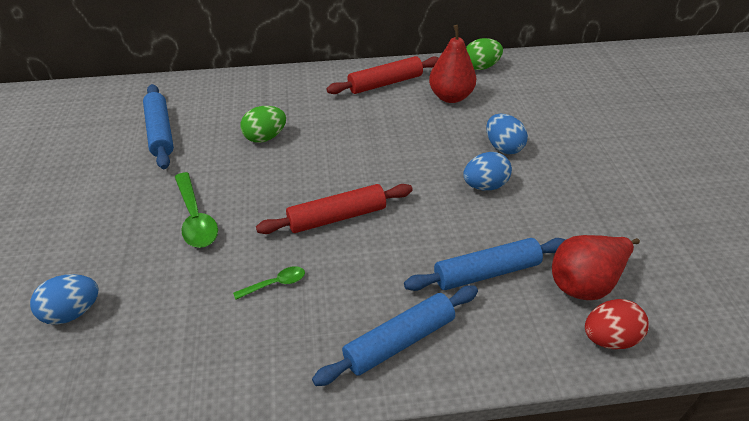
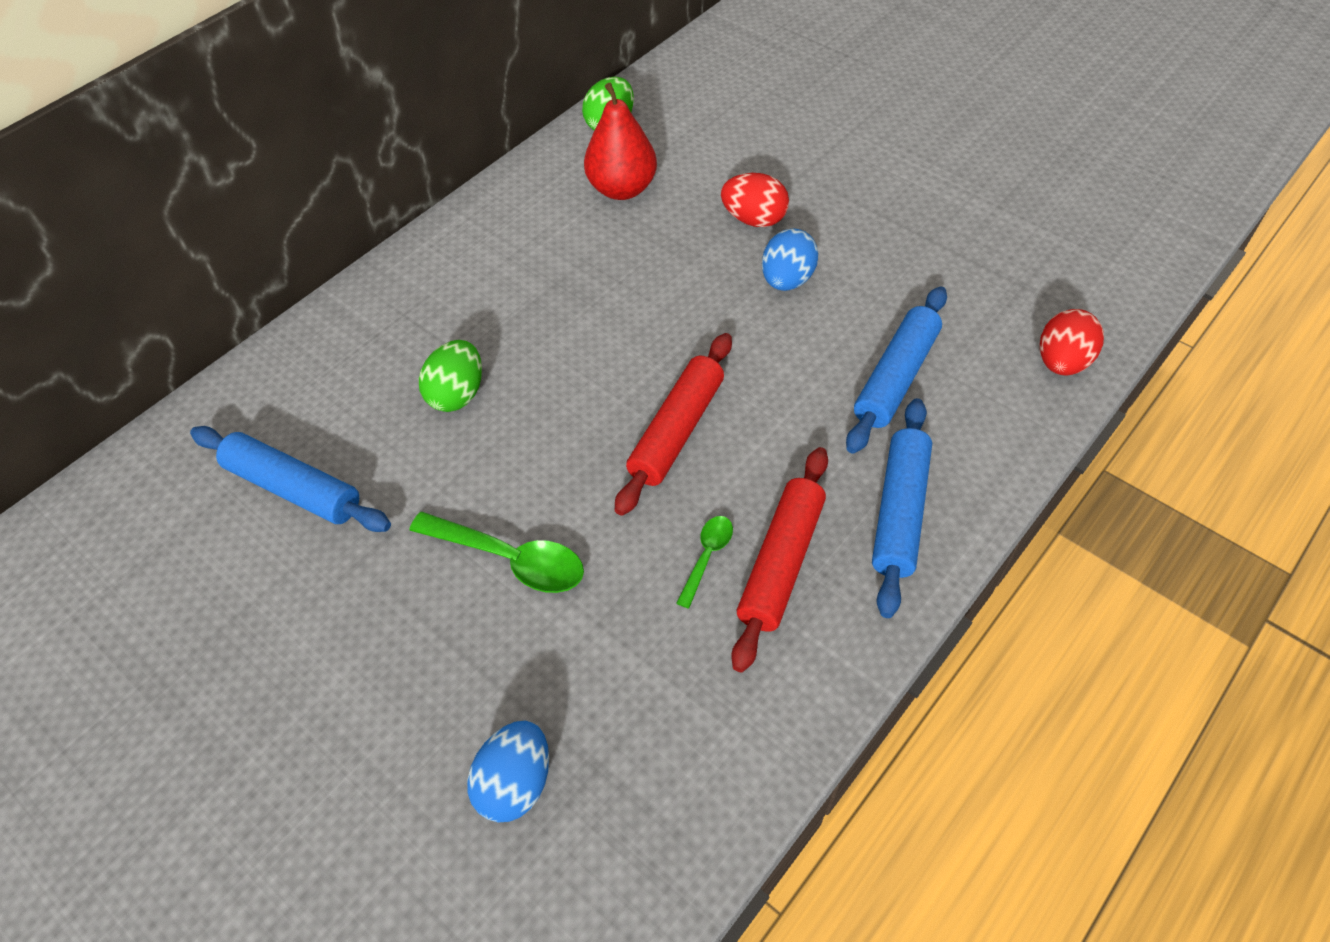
camera: 40 degrees left, 10 degrees up
(385, 83) = (519, 218): red rolling pin -> red rolling pin (780, 562)
(503, 147) = (754, 219): blue egg -> red egg
(585, 282) = (989, 321): red pear -> none

